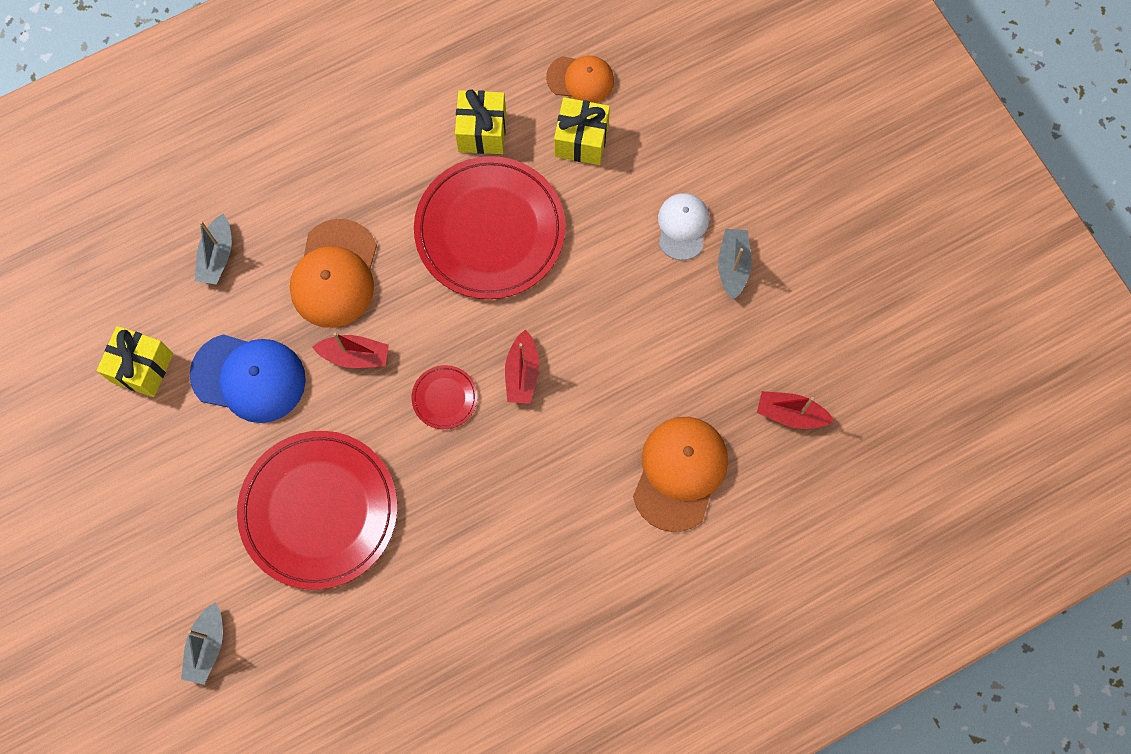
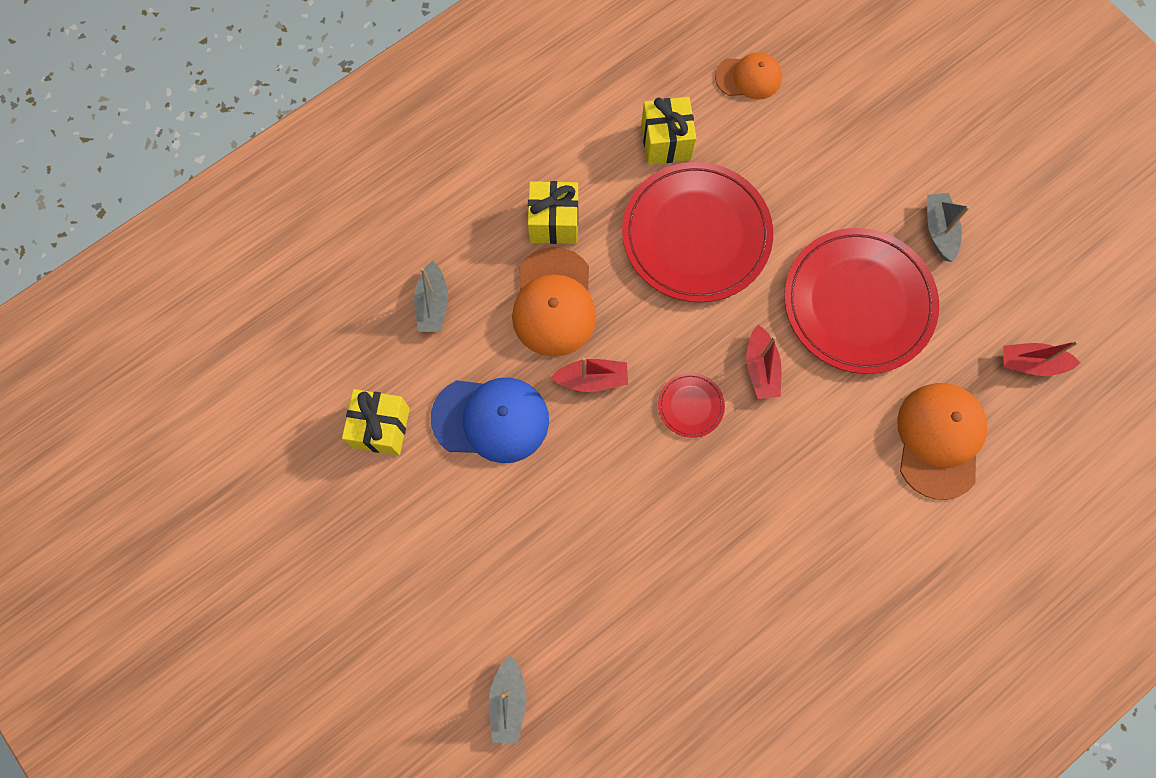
camera: 10 degrees left, 0 degrees up
(319, 510) = (591, 541): red plate -> red plate (858, 303)
(581, 140) = (763, 135): yellow gift -> yellow gift (554, 222)
(682, 226) = (881, 201): white cap -> none

